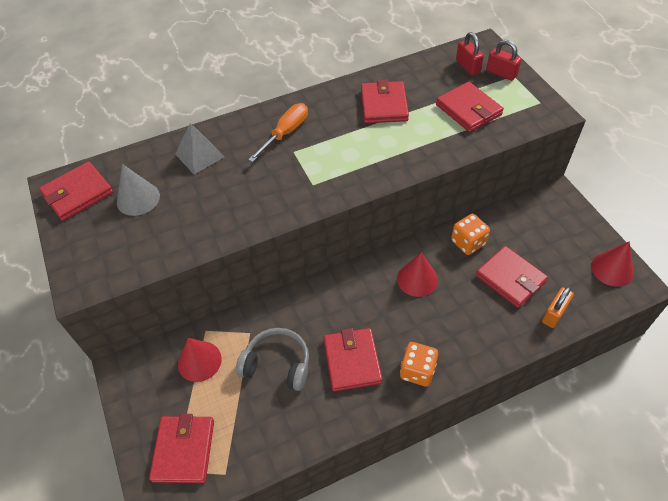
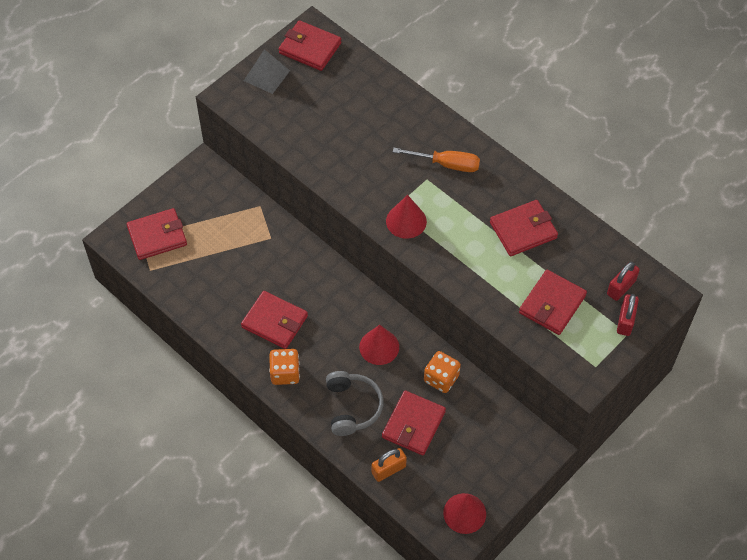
camera: 65 degrees right, 5 degrees up
(138, 198) = (323, 91): grey cone -> none
(199, 361) = (231, 214): red cone -> red cone (406, 221)
(200, 155) = (389, 111): grey pyramid -> grey pyramid (266, 75)
(277, 364) = (250, 269): grey headphones -> grey headphones (352, 407)
(352, 361) = (275, 322): red wallet -> red wallet turned 60 degrees clockwise
(554, 314) = (388, 469): orange padlock -> orange padlock turned 45 degrees counterclockwise

